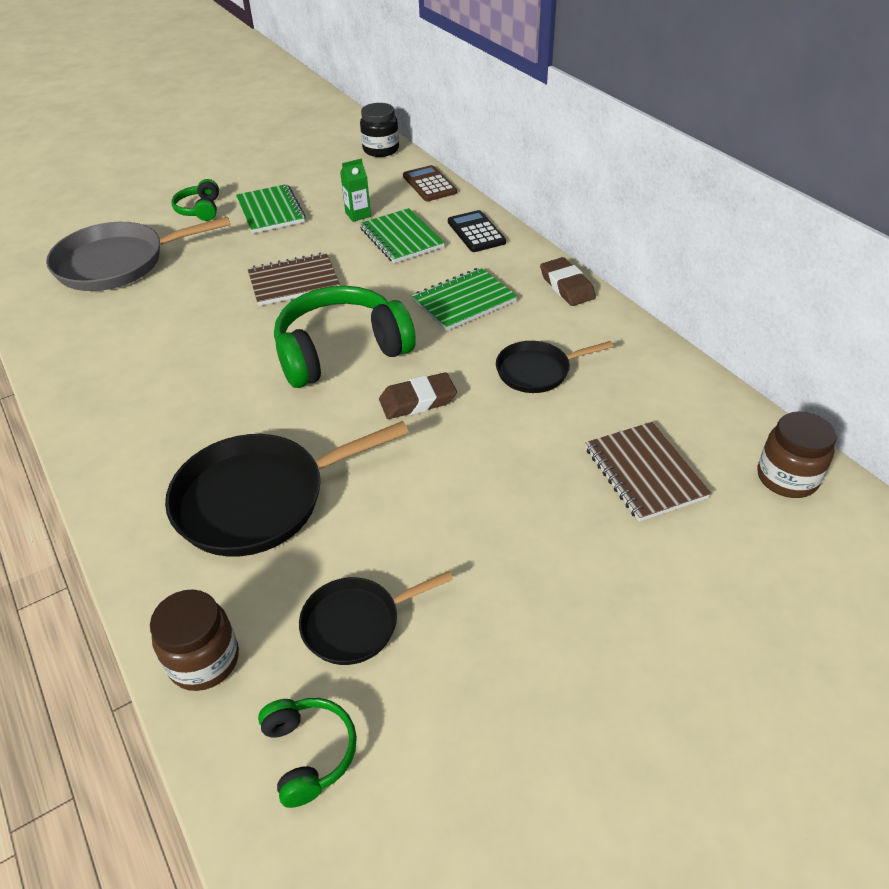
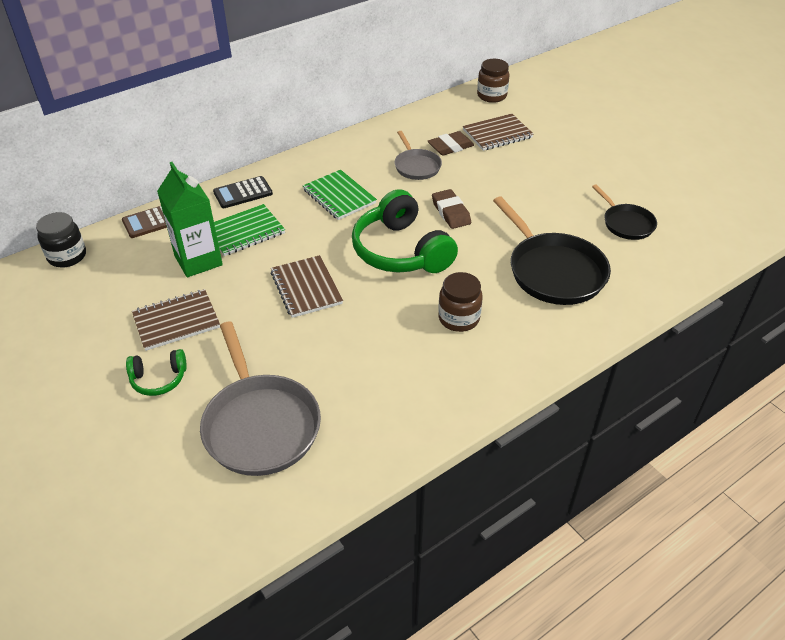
camera: 95 degrees left, 0 degrees up
(204, 660) = (670, 274): brown jar -> brown jar (458, 318)
(271, 211) = (176, 321): green notebook -> brown notebook
(309, 753) = (700, 231): green headphones -> none
(358, 215) = (198, 260): green carton -> green carton, size x1.98
(537, 371) = (416, 166): black pan -> grey pan
(567, 286) = (323, 153): brown eraser -> brown eraser (450, 147)

